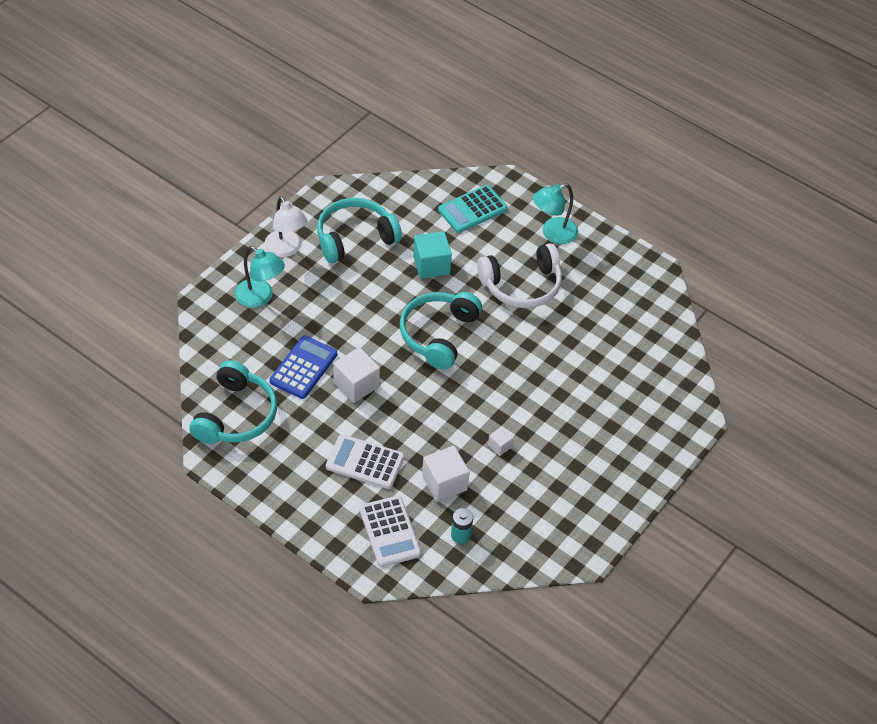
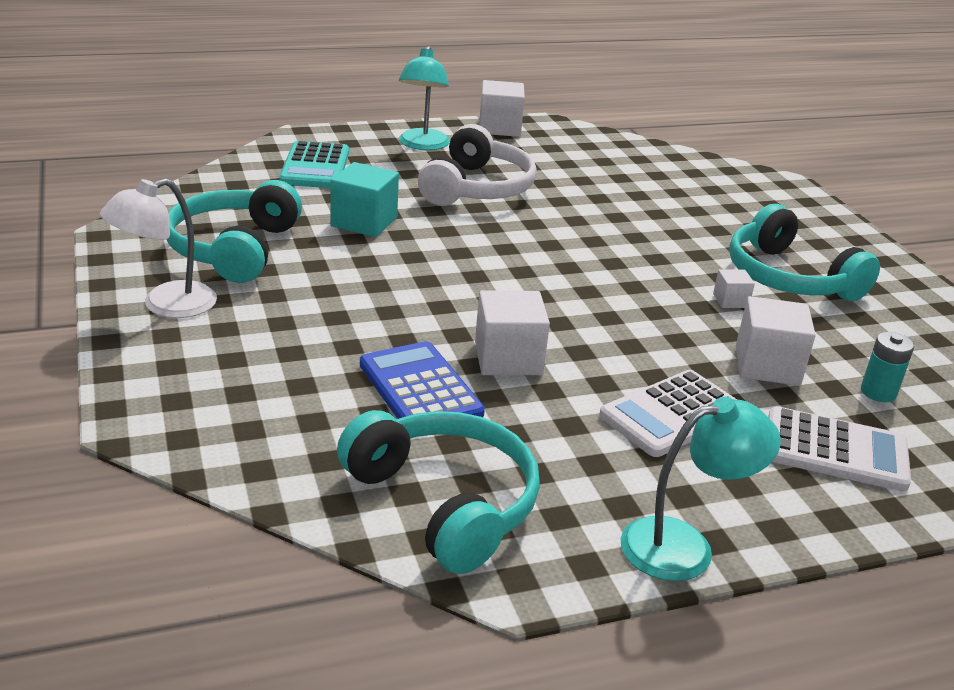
camera: 55 degrees left, 20 degrees down
(260, 297) = (222, 366): turquoise lamp -> turquoise lamp (684, 545)
(286, 249) = (166, 305): white lamp -> white lamp turned 135 degrees clockwise
(438, 334) = (489, 264): turquoise headphones -> turquoise headphones (788, 278)
(621, 252) = (499, 128): none -> white cube

